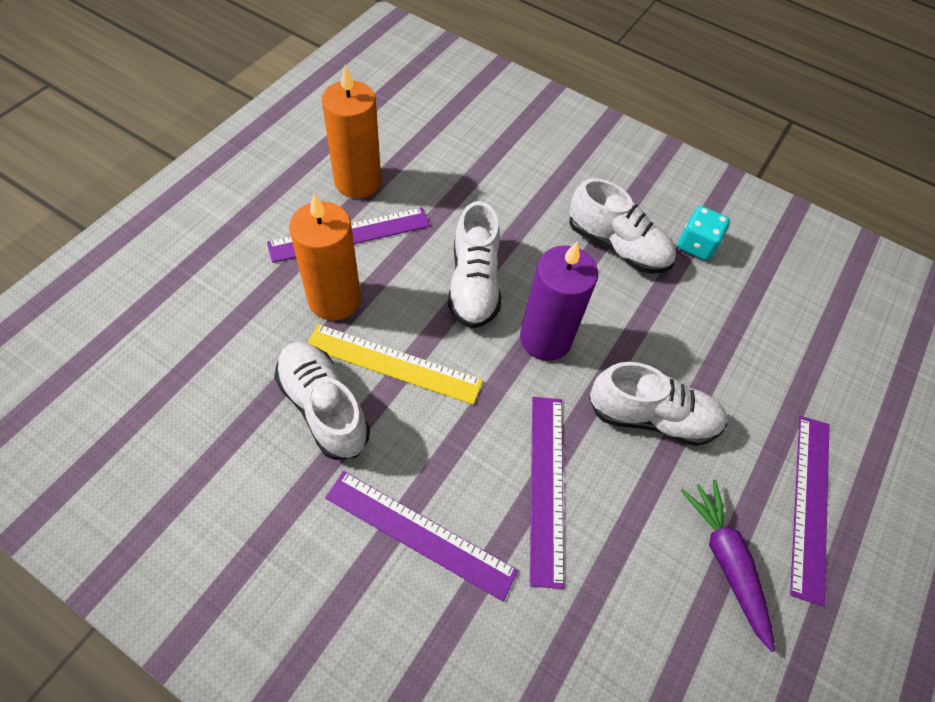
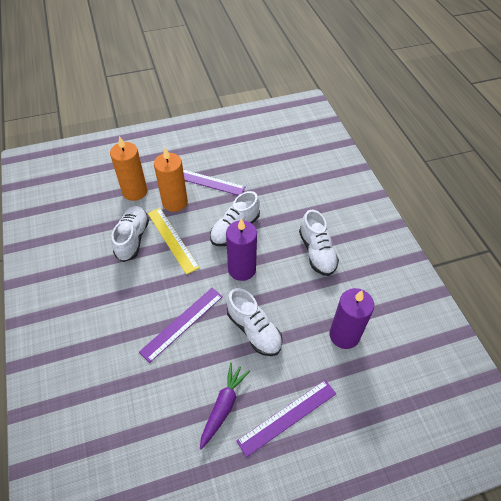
camera: 45 degrees right, 5 degrees down
(358, 182) = (229, 162): orange candle -> orange candle (135, 191)
(420, 533) = (120, 305): purple ruler -> none
(696, 245) = (358, 275): turquoise dice -> none
(760, 338) = (344, 335): none -> purple candle

